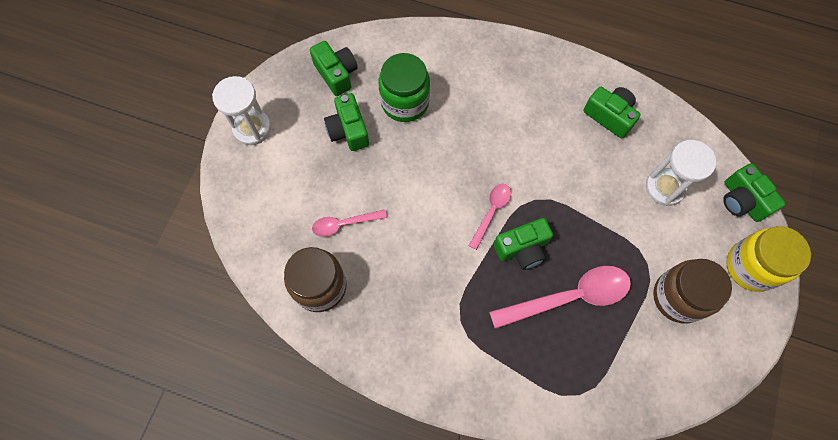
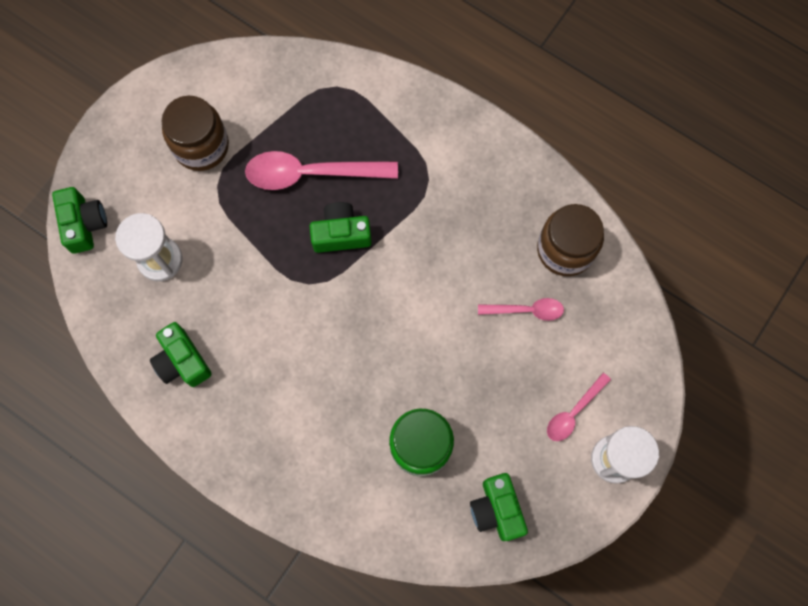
camera: 165 degrees left, 5 degrees up
(348, 130) = (498, 425): green camera -> none
(491, 212) = (360, 282): pink spoon -> pink spoon (573, 412)
(751, 266) = (113, 156): yellow jar -> none

